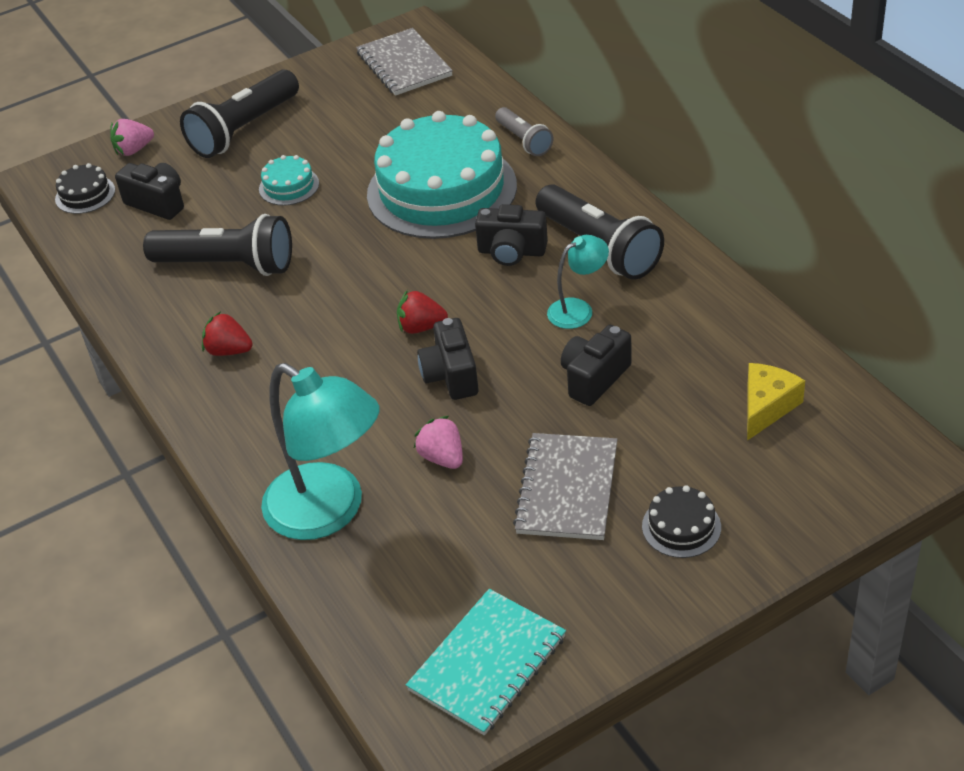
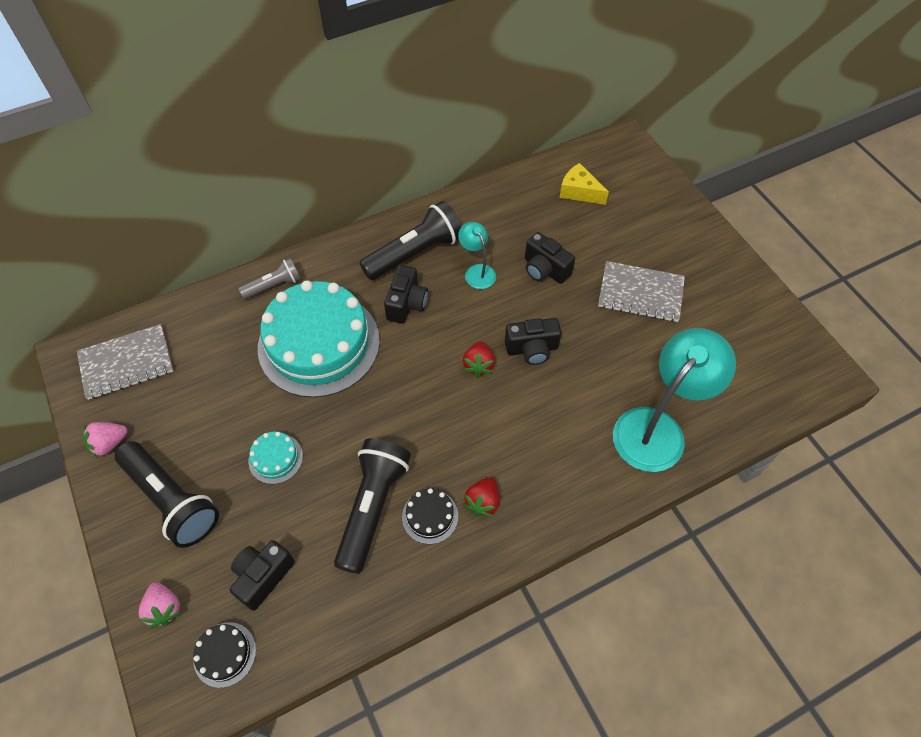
camera: 90 degrees left, 15 degrees up
(442, 457) = (610, 358): pink strawberry -> pink strawberry (109, 443)
(487, 663) = (776, 344): turquoise notebook -> none
(681, 526) = (671, 243): black cake -> black cake (430, 516)

